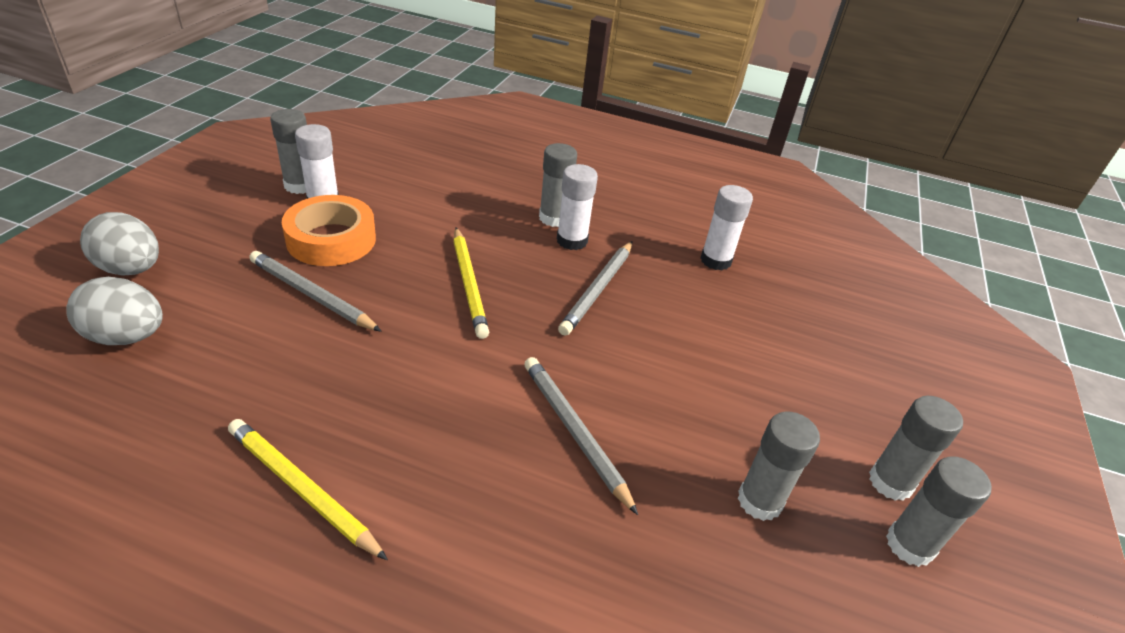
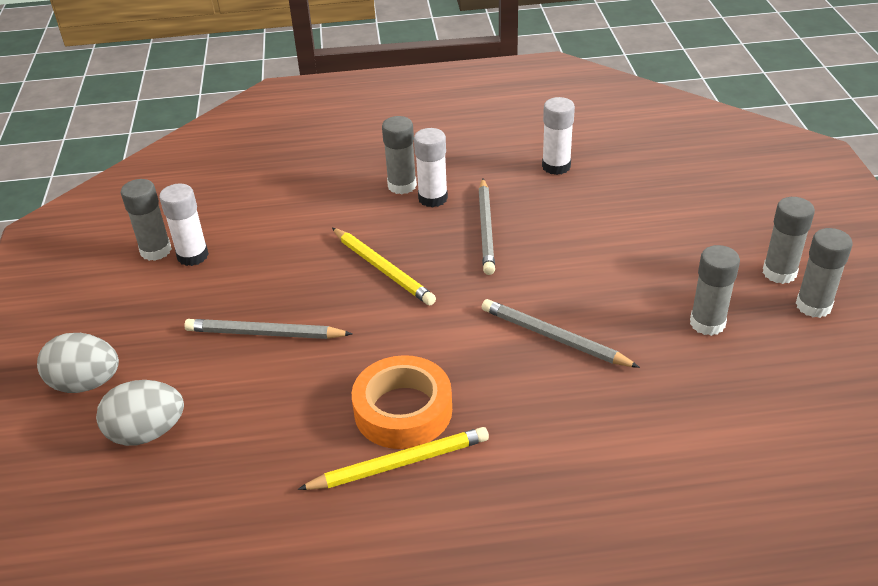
camera: 20 degrees left, 0 degrees up
(302, 489) = (400, 463): yellow pencil -> yellow pencil turned 150 degrees clockwise
(331, 239) = (234, 284): orange tape -> orange tape (403, 410)

